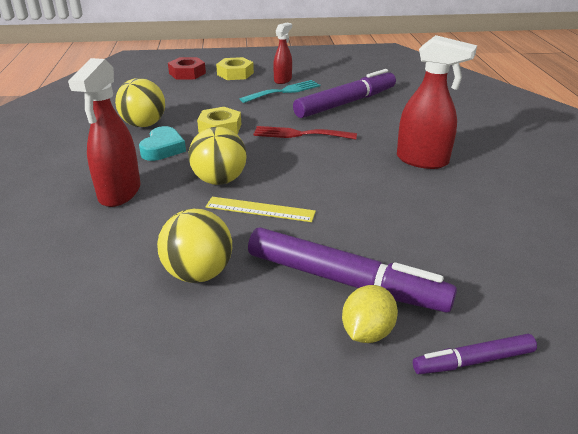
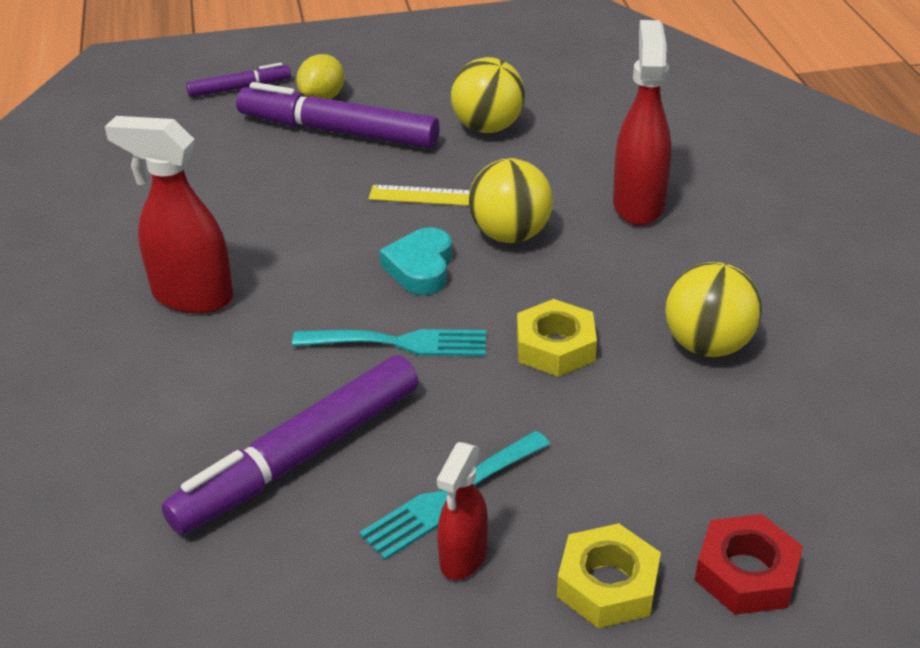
camera: 175 degrees right, 5 degrees up
(163, 148) = (631, 287): turquoise heart -> turquoise heart (420, 268)
(299, 134) = (400, 343): red fork -> turquoise fork

